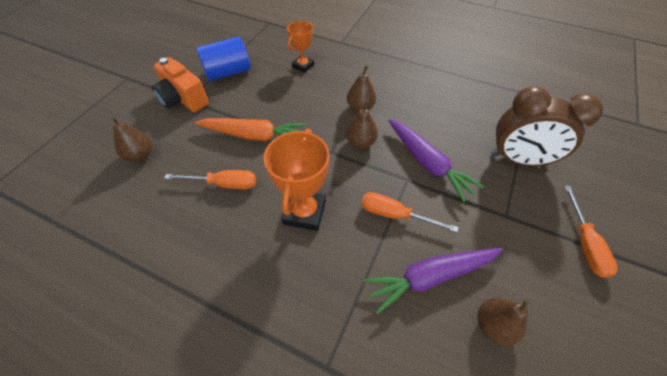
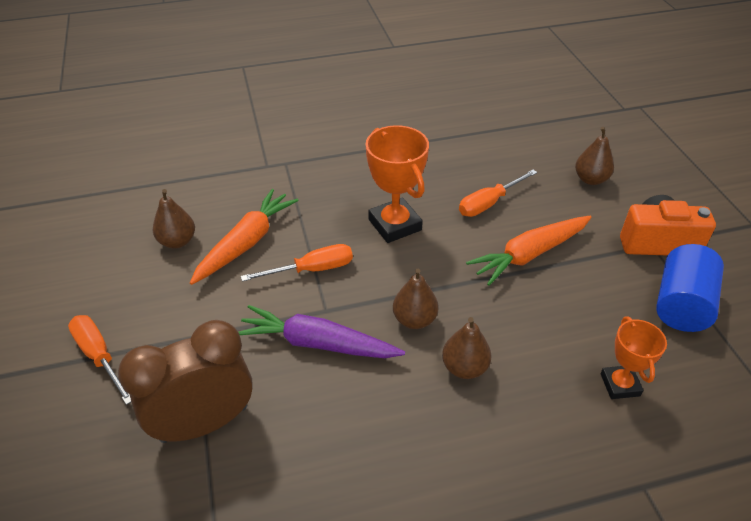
camera: 140 degrees right, 10 degrees down
(430, 277) = (246, 243): purple carrot -> orange carrot

